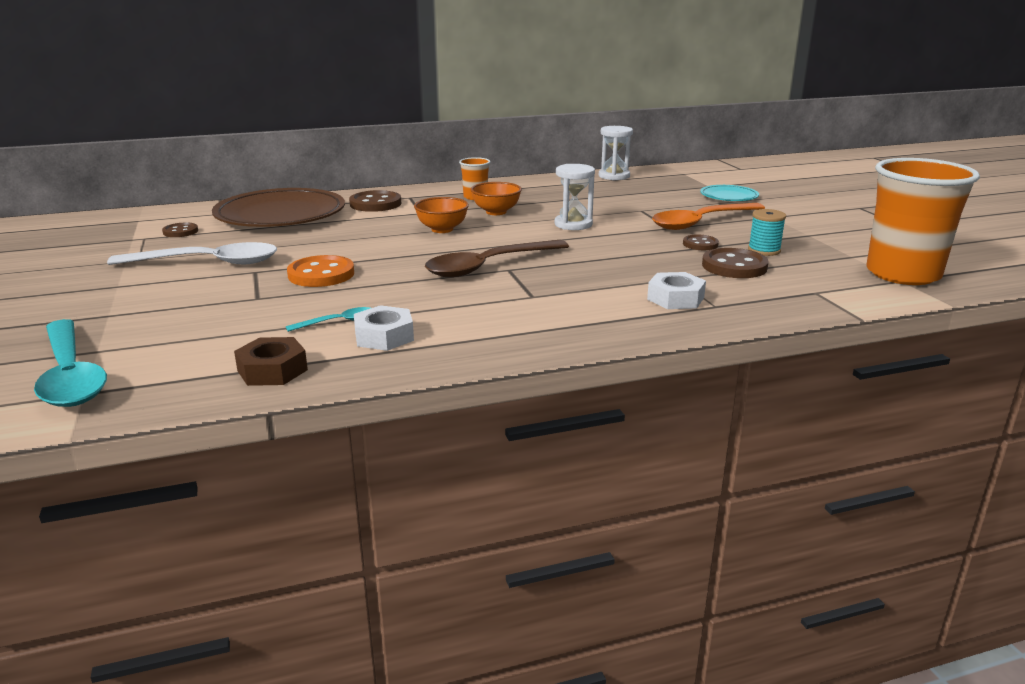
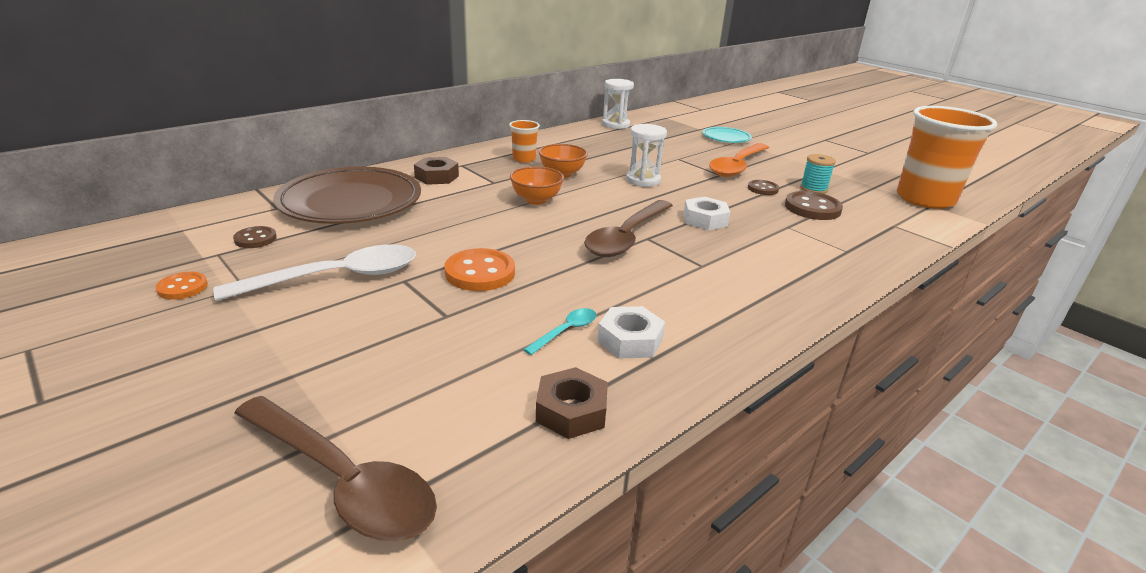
camera: 25 degrees left, 5 degrees up
(71, 375) = (343, 480): turquoise spoon -> brown spoon
(98, 255) = (182, 287): none -> orange button
(375, 204) = (437, 177): brown button -> brown nut
(675, 298) = (811, 248): white nut -> white nut (705, 220)

